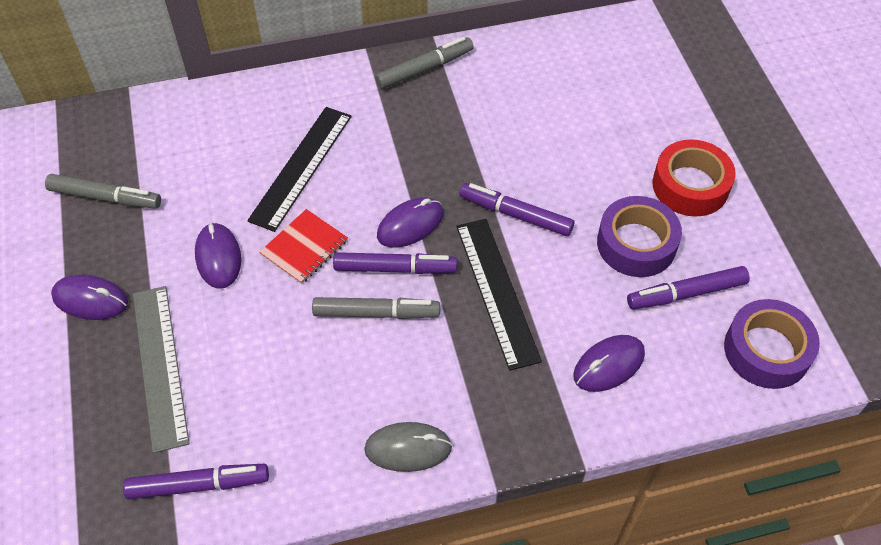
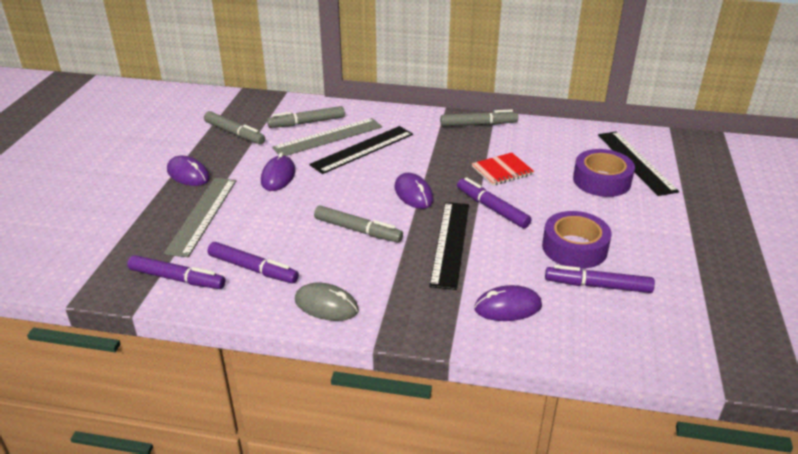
camera: 25 degrees right, 20 degrees down
(195, 142) = (306, 123): none -> grey marker
(242, 160) = (328, 137): none -> grey ruler
(304, 248) = (335, 186): red notebook -> red notebook (502, 170)
(395, 269) = (387, 212): purple marker -> purple marker (253, 269)
(410, 225) = (413, 194): purple mouse -> purple mouse turned 75 degrees clockwise
(640, 74) = (636, 162): none -> black ruler
(690, 186) = (639, 228): red tape -> none
(766, 350) = (647, 339): purple tape -> purple tape (601, 180)

